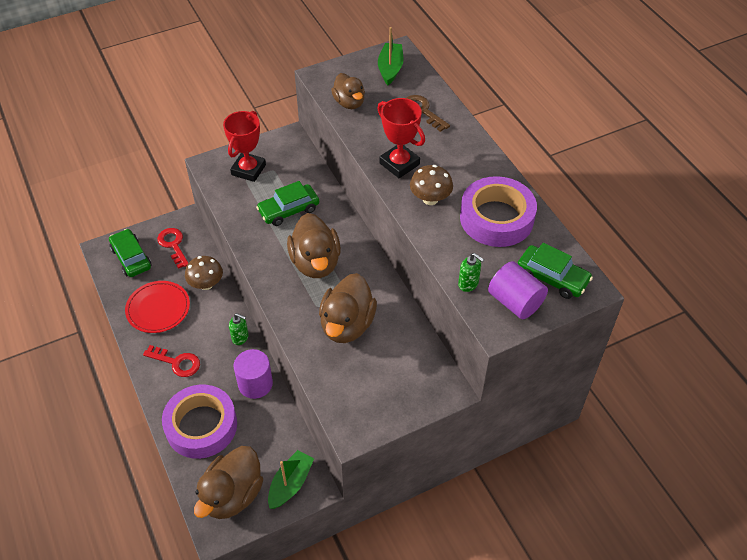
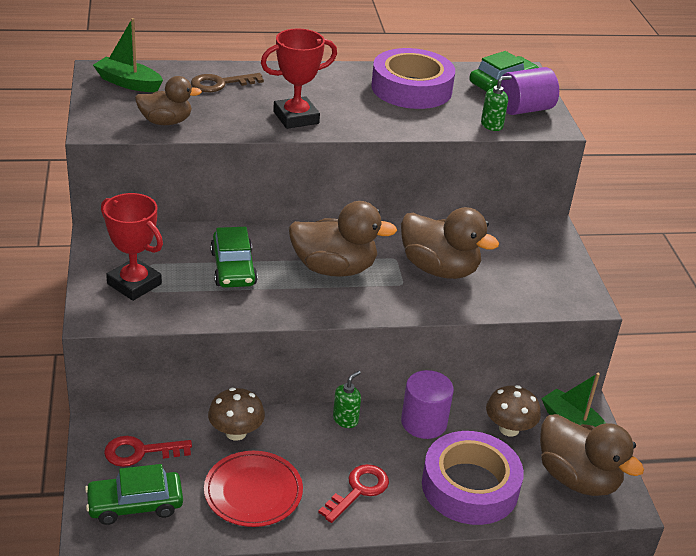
camera: 75 degrees left, 15 degrees down
(430, 199) = (362, 114): brown mushroom -> brown mushroom (509, 429)

